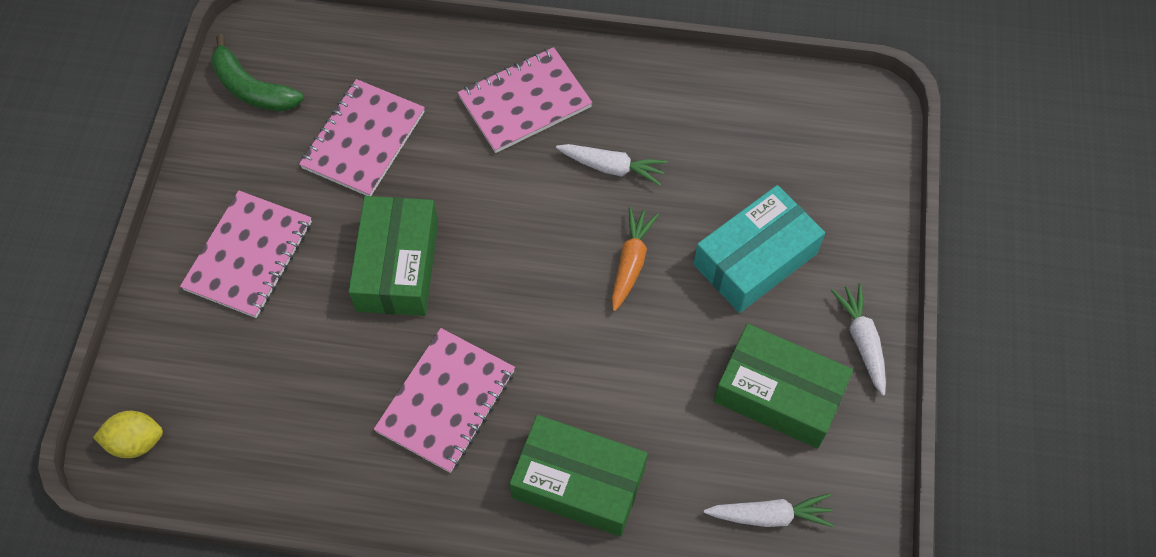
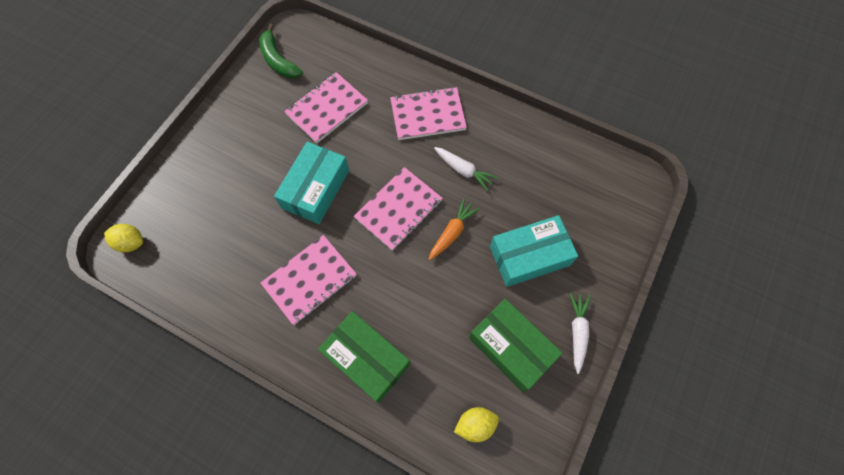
camera: 20 degrees right, 5 degrees up
(249, 256) = (236, 156): pink notebook -> pink notebook (398, 209)
(398, 266) = (316, 189): green box -> turquoise box
(769, 516) = (475, 424): white carrot -> yellow lemon

